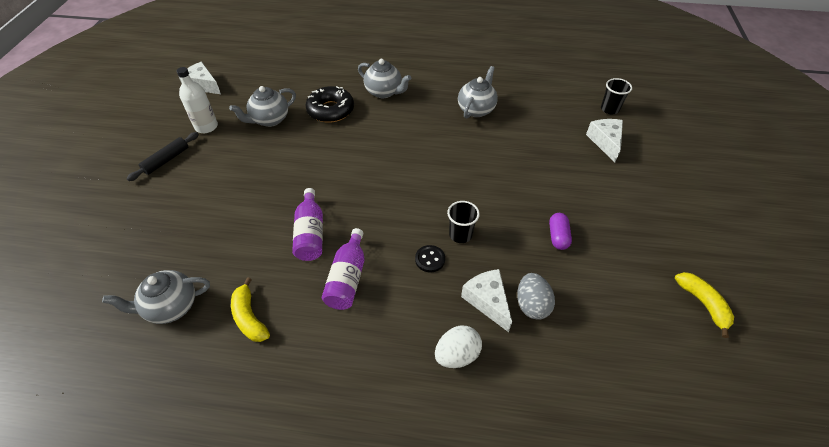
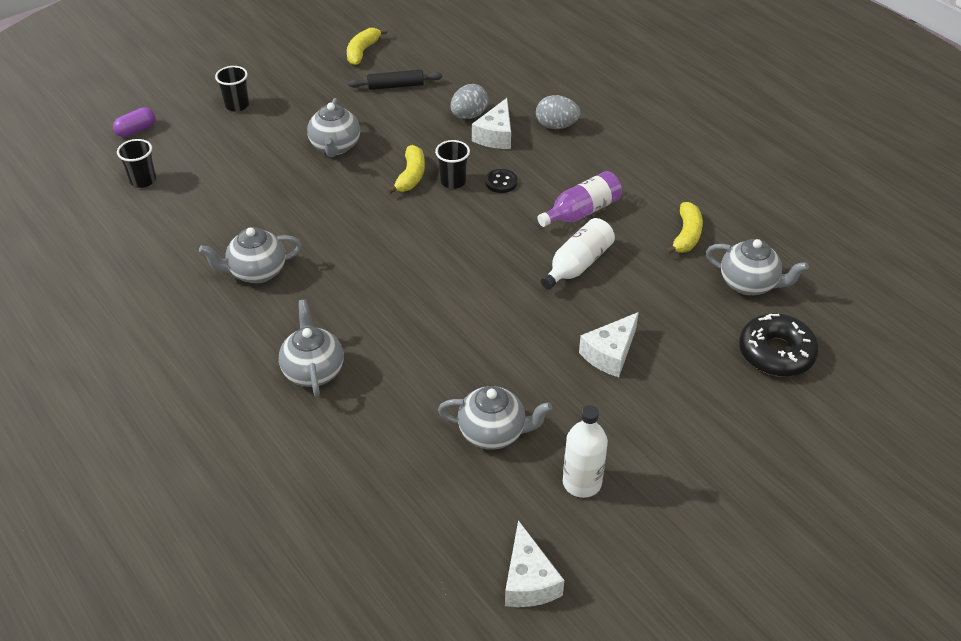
camera: 135 degrees left, 5 degrees down
(166, 160) = (667, 460): black rolling pin -> black rolling pin (395, 86)
(310, 234) = (578, 264): purple bottle -> white bottle
(331, 110) = (407, 391): black donut -> black donut (776, 353)
(457, 355) = (556, 126): white egg -> grey egg
(490, 218) = (411, 176): none -> yellow banana
(558, 236) = (383, 133): purple capsule -> purple capsule (136, 130)
(565, 202) = (335, 147): none -> grey teapot
(605, 142) = (211, 160): white cheese -> white cheese (610, 353)
(668, 184) = (237, 105): none -> black cup

